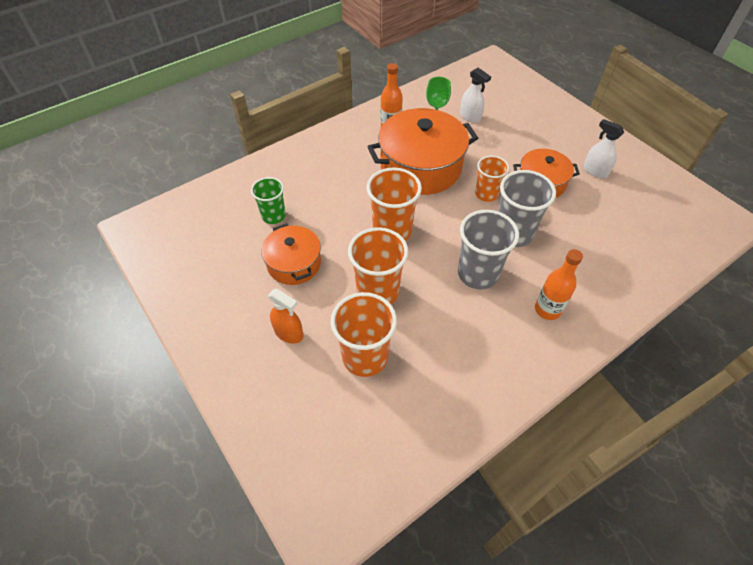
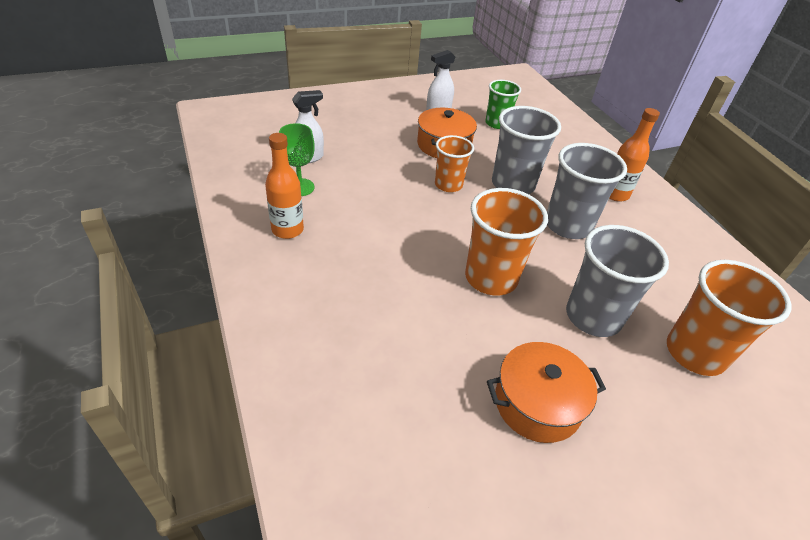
camera: 80 degrees left, 10 degrees down
(273, 216) = (427, 415): green cup -> green cup (497, 123)
(289, 333) = (668, 434): orange spray bottle -> none
(377, 292) = (593, 317): orange cup -> grey cup
(421, 167) = (381, 222): orange pot -> none

